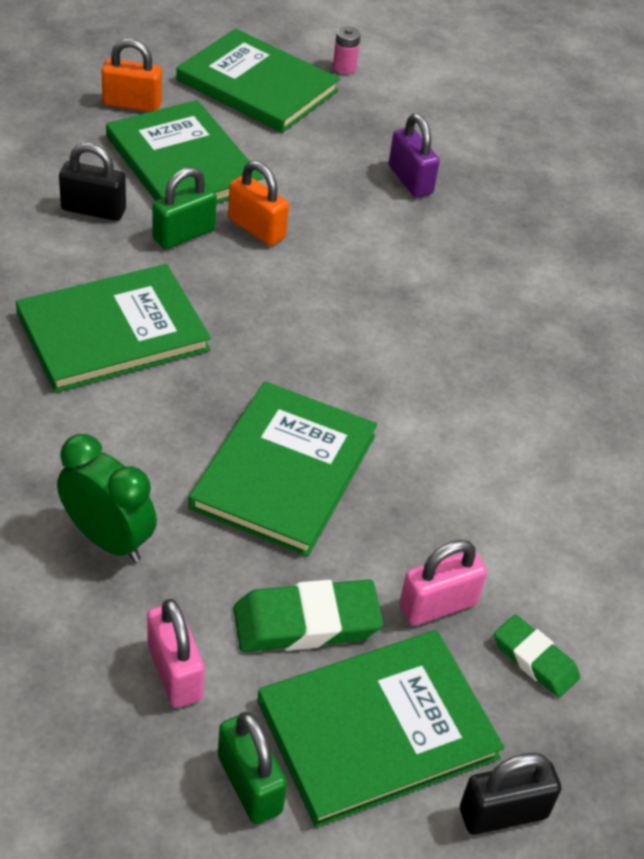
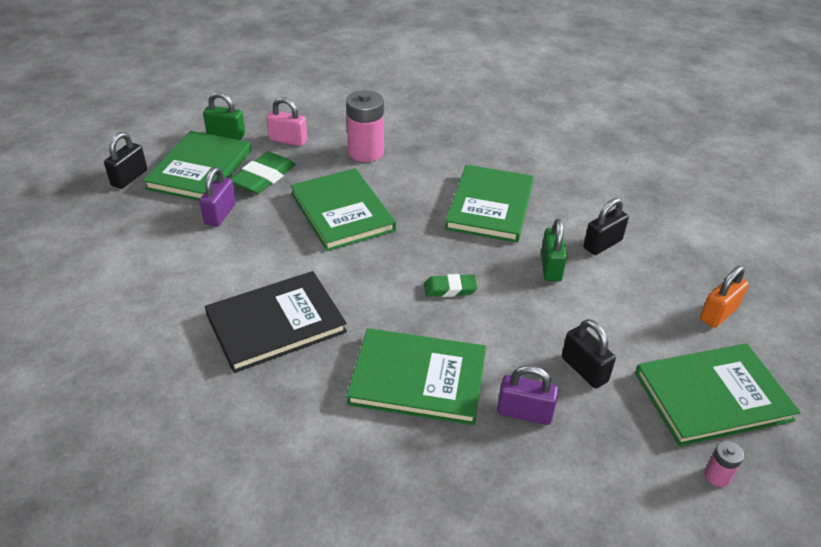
camera: 135 degrees right, 5 degrees down
(108, 539) = (366, 152): green clock -> pink battery
(183, 163) = (628, 303): green book -> green book (418, 379)
(256, 228) = (532, 300): orange padlock -> none
(315, 163) = (584, 369): none -> black padlock
(438, 605) = (220, 214): pink padlock -> purple padlock
(528, 403) = (276, 323): none -> black book
(535, 659) = (160, 224): green eraser -> green eraser (450, 289)

